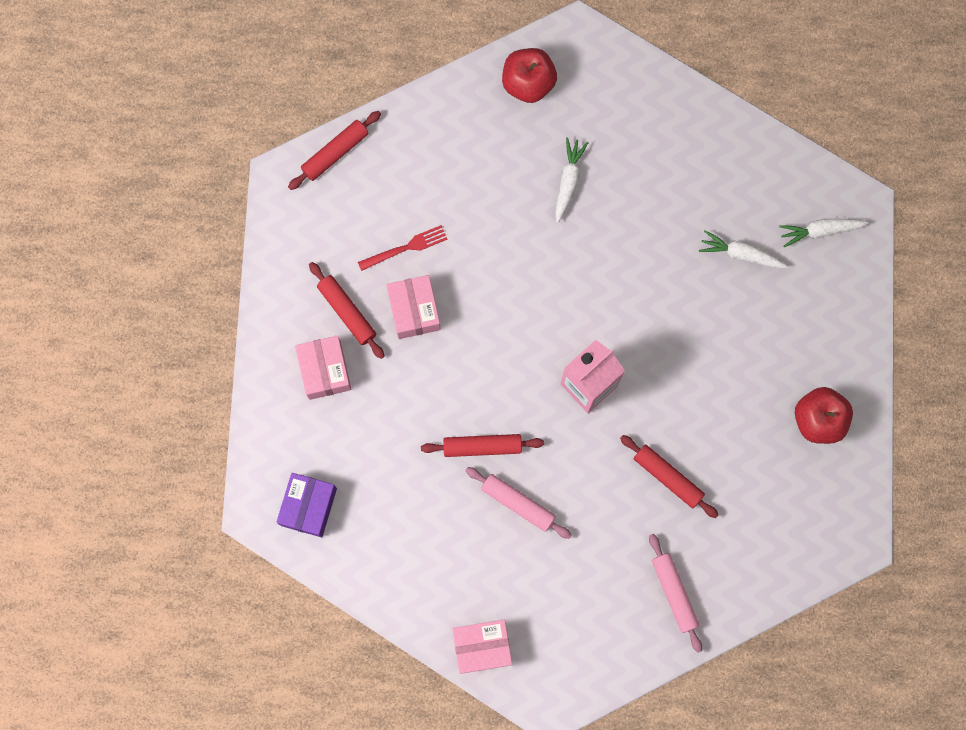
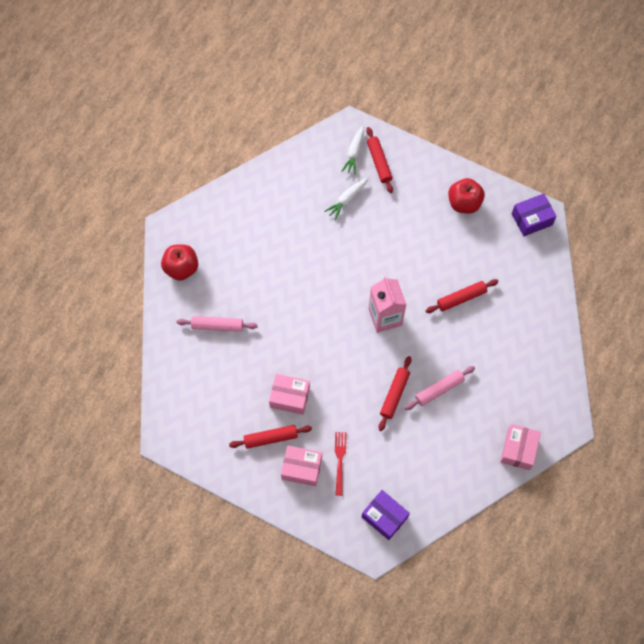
camera: 65 degrees left, 10 degrees down
(335, 153) = (164, 400): red rolling pin -> red rolling pin (379, 162)
(406, 248) = (247, 384): red fork -> red fork (340, 460)
(568, 181) = (254, 273): white carrot -> none
(674, 593) = (532, 325): pink rolling pin -> pink rolling pin (217, 326)
(841, 527) = (531, 219): none -> purple box

